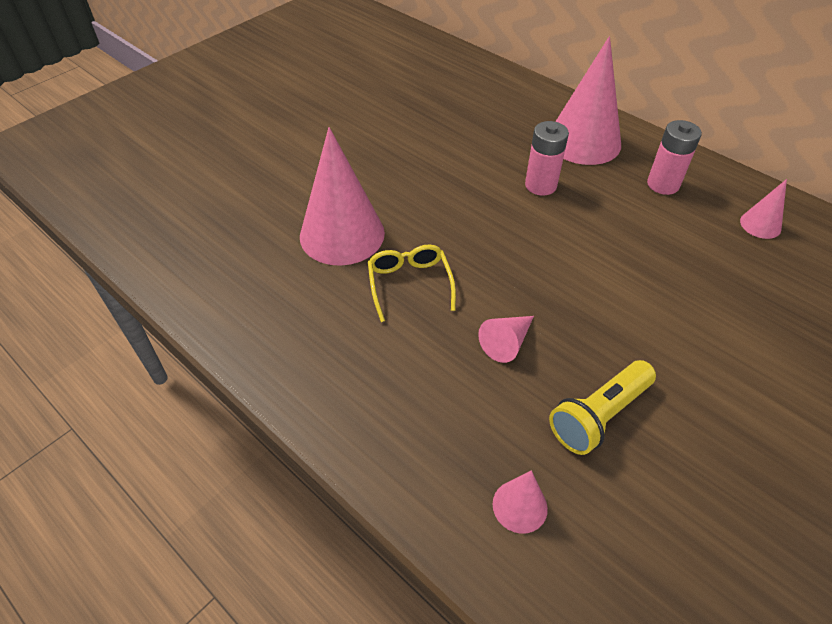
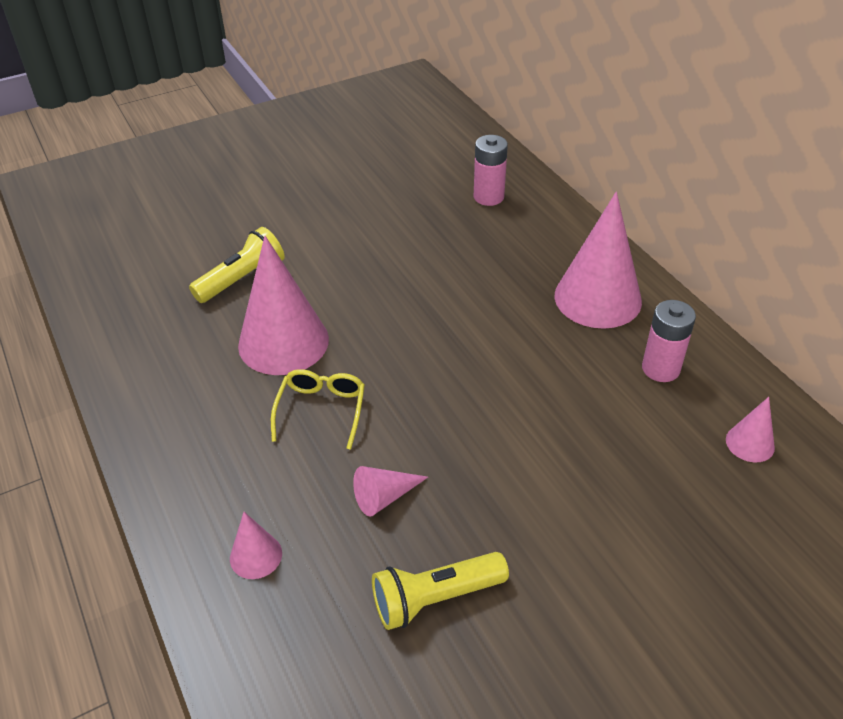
camera: 20 degrees right, 5 degrees down
(273, 189) = (242, 279): none -> yellow flashlight
(520, 506) = (304, 661): pink cone -> pink cone (256, 556)
(540, 185) = (519, 337): pink battery -> pink battery (488, 197)

